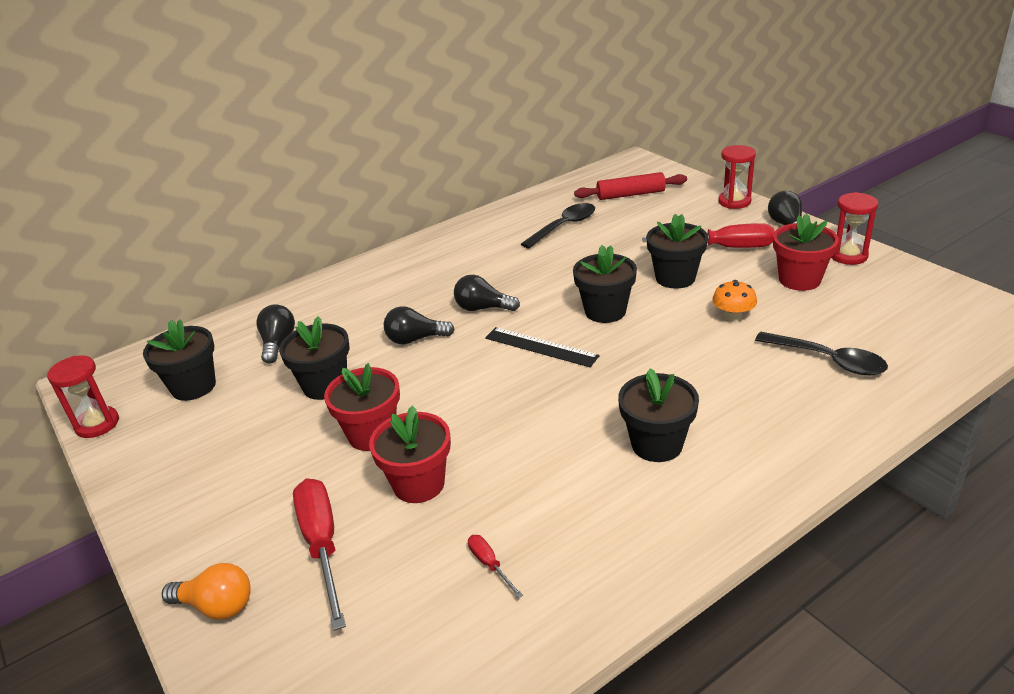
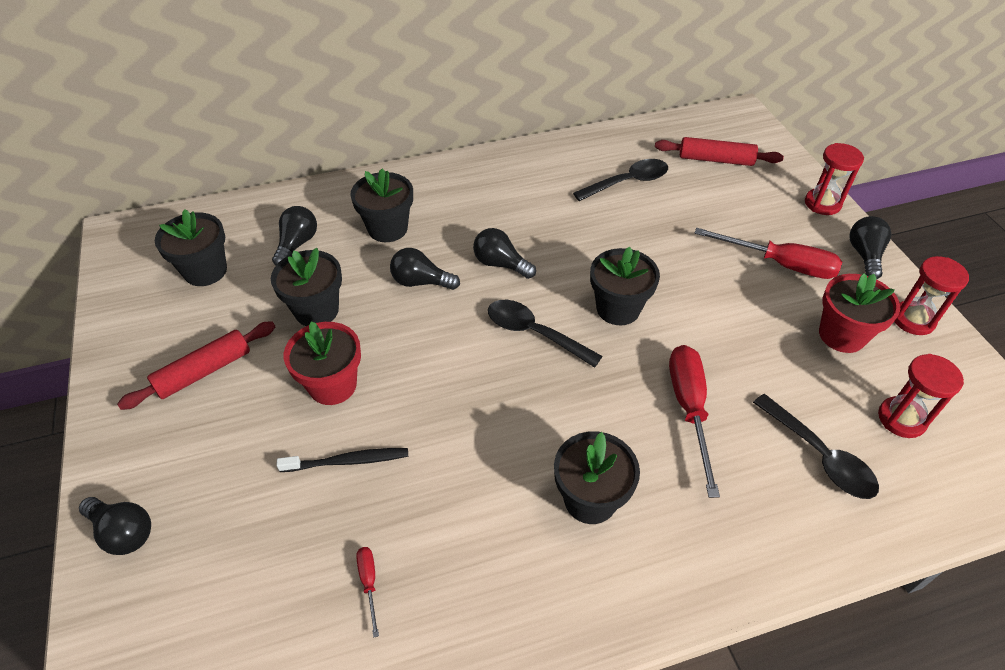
camera: 15 degrees right, 15 degrees up
(97, 424) = (111, 286): red hourglass -> red hourglass (901, 419)
(216, 606) = (123, 532): orange light bulb -> black light bulb
(234, 460) = (204, 371): none -> red rolling pin
(322, 545) = (236, 500): red screwdriver -> red screwdriver (689, 409)
(419, 484) = (348, 461): red flower pot -> black toothbrush
(541, 347) = (534, 333): black ruler -> black spoon
(675, 278) = (710, 288): black flower pot -> black flower pot (388, 228)
(733, 316) = (746, 361): orange mushroom -> none

